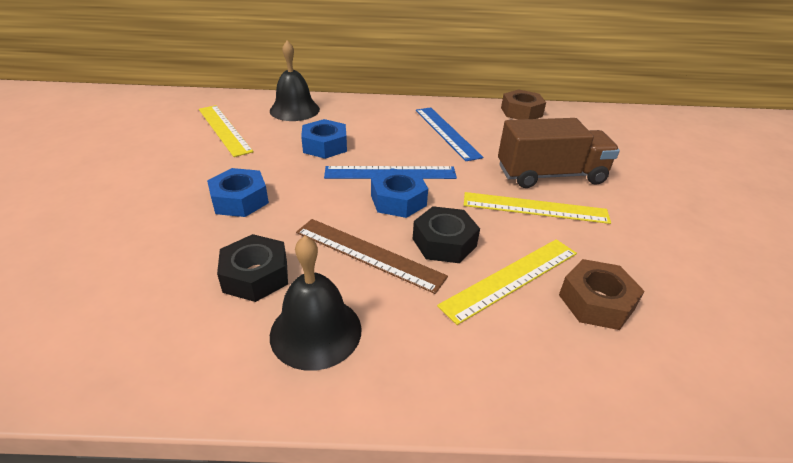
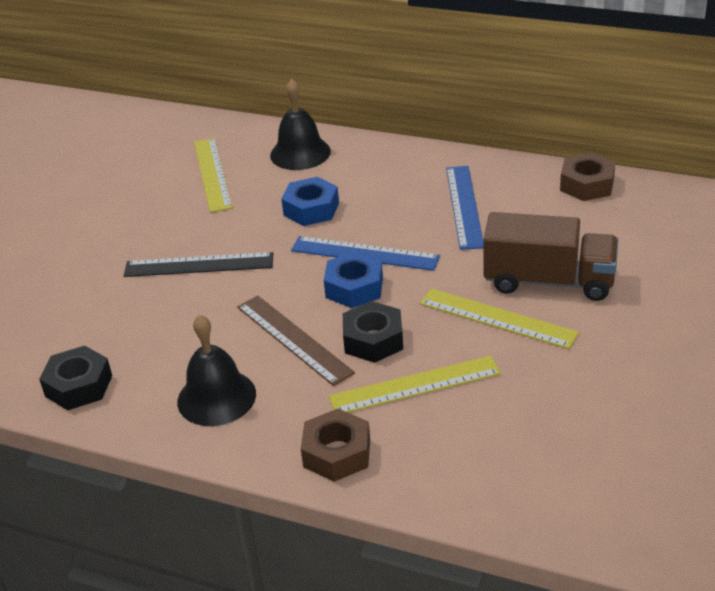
camera: 25 degrees right, 0 degrees up
(240, 200) = (199, 265): blue nut -> black ruler
(256, 275) = (186, 342): black nut -> black nut (79, 386)
(596, 302) = (481, 421): brown nut -> brown nut (337, 453)

